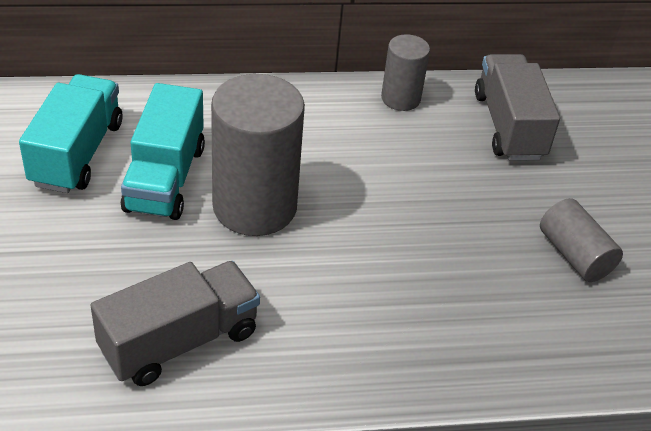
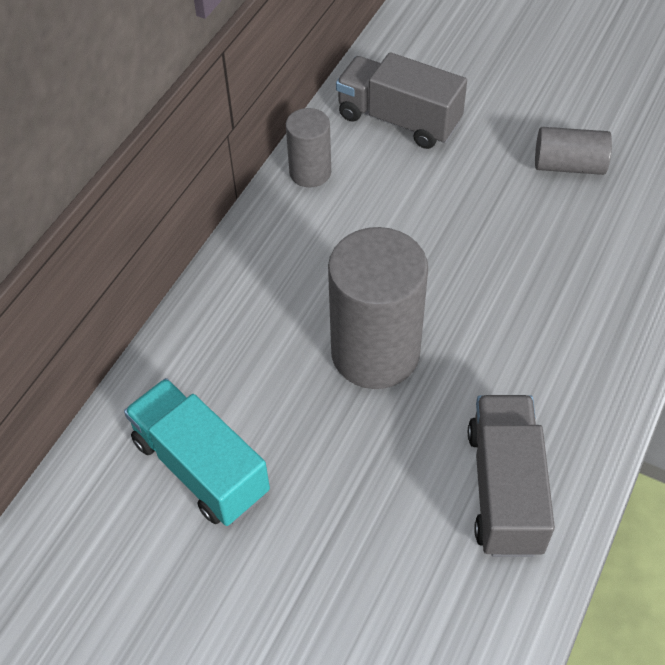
camera: 50 degrees left, 10 degrees up
(165, 178) = (289, 406): turquoise truck -> none

